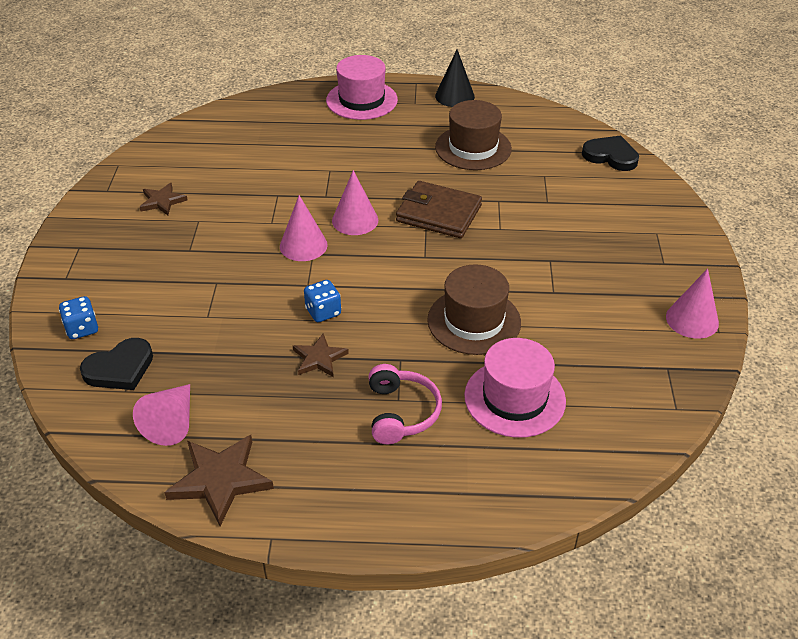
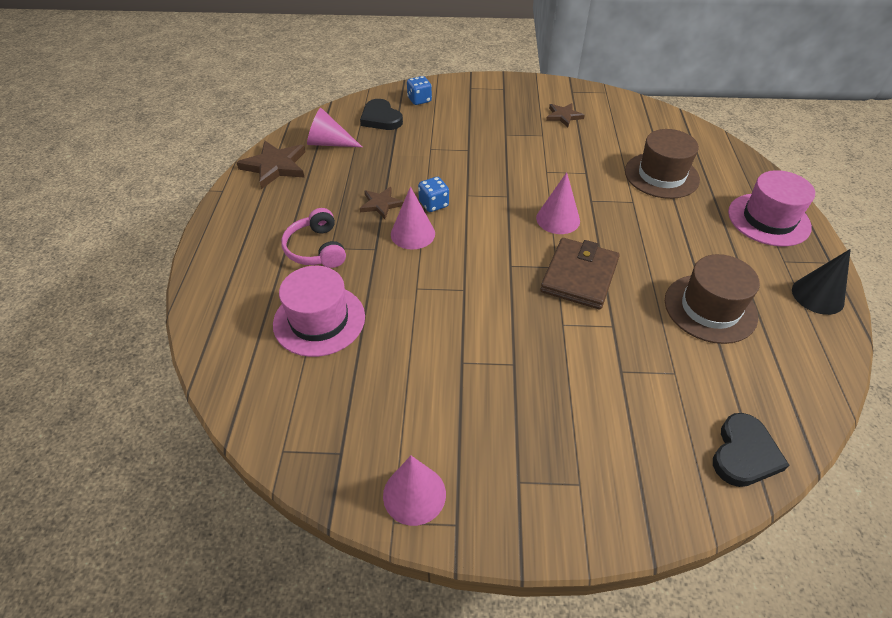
camera: 90 degrees right, 5 degrees up
(303, 245) = (517, 190): pink cone -> pink cone (413, 234)
(401, 412) = (316, 249): pink headphones -> pink headphones turned 75 degrees clockwise
(474, 321) = (419, 297): brown hat -> brown hat (661, 175)

